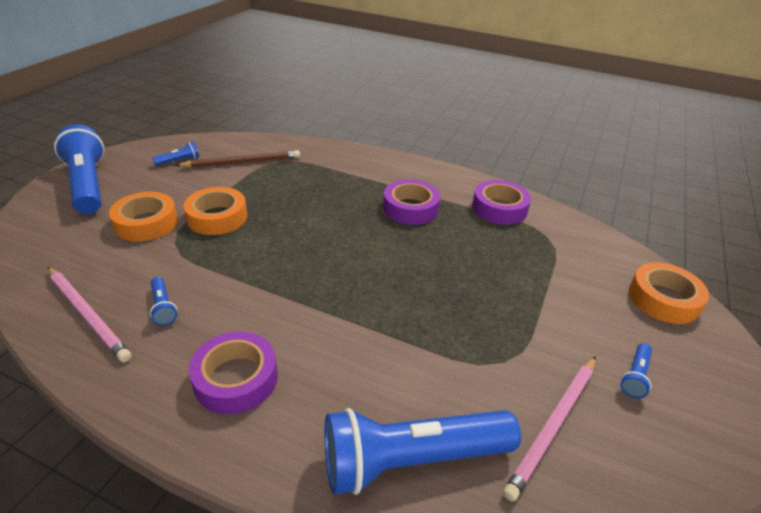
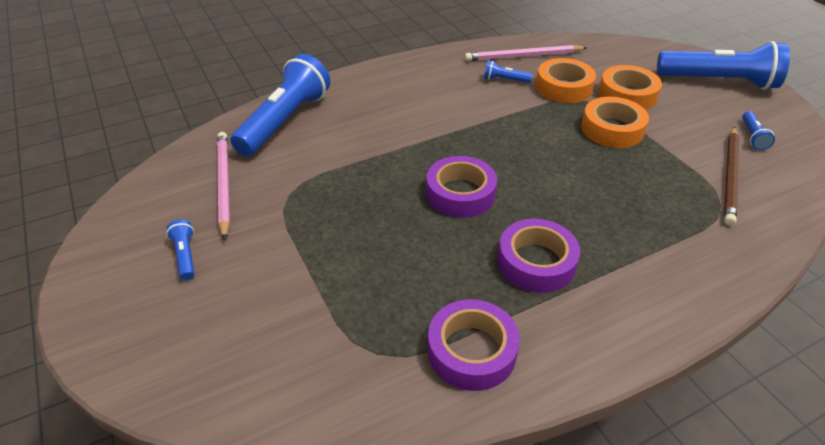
camera: 130 degrees right, 5 degrees up
(236, 379) = (411, 88): purple tape -> purple tape (460, 194)
(663, 299) = (193, 367): orange tape -> orange tape (563, 87)

